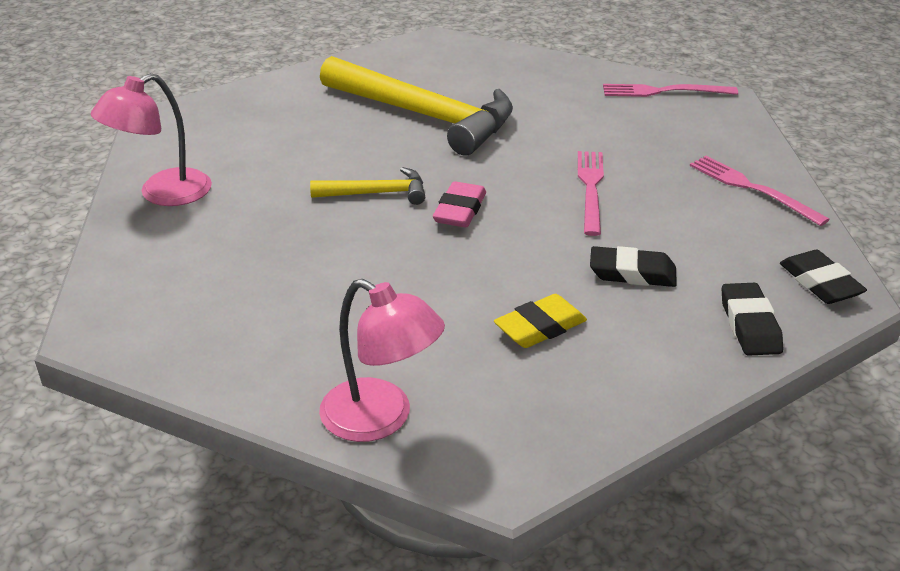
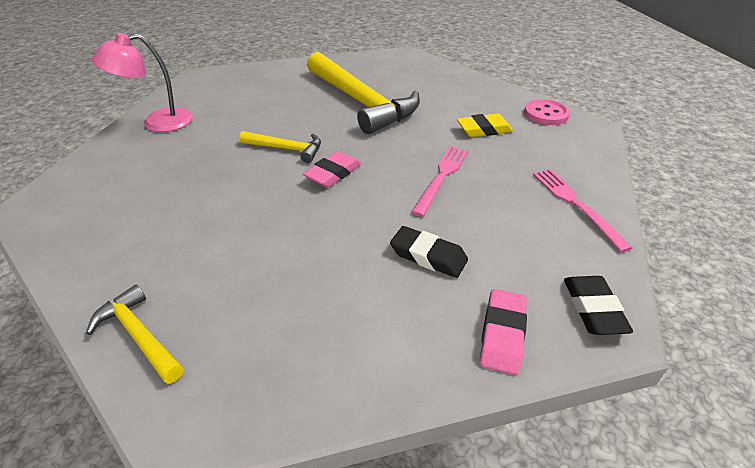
camera: 20 degrees right, 5 degrees up
(381, 419) = (139, 335): pink lamp -> yellow hammer
(540, 327) = (321, 286): yellow eraser -> yellow eraser (484, 130)
(664, 91) = (546, 114): pink fork -> pink button
(749, 325) = (502, 334): black eraser -> pink eraser

